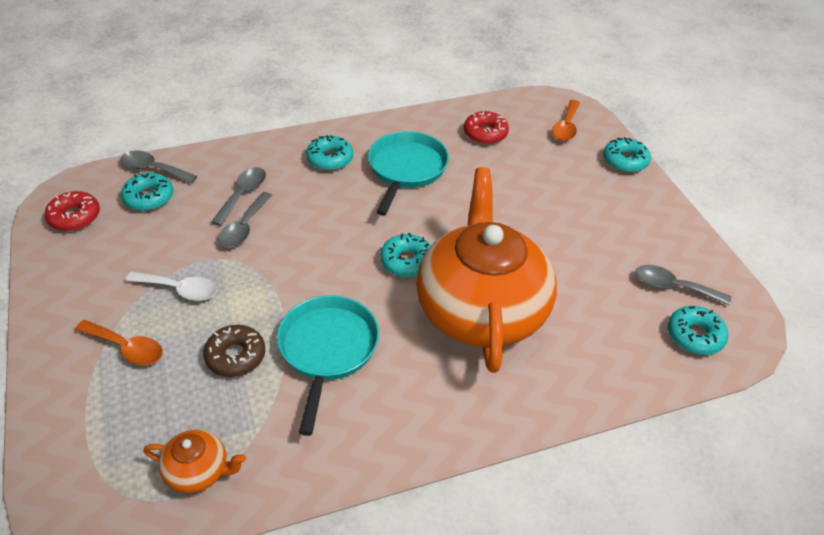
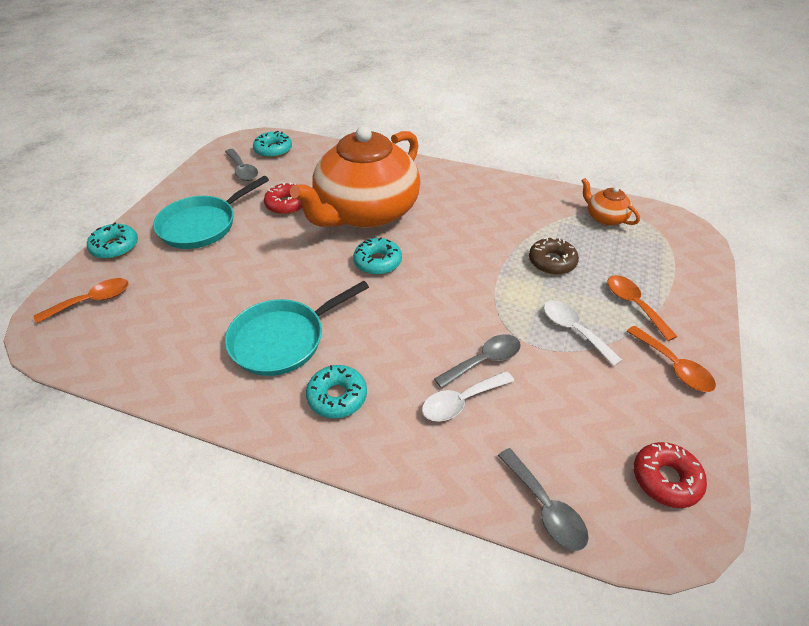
camera: 140 degrees left, 0 degrees up
(76, 301) = (673, 366): none -> orange spoon
(149, 198) = (567, 459): turquoise donut -> none
(243, 194) = (461, 401): grey spoon -> white spoon
(327, 350) = (486, 237): turquoise pan -> turquoise pan (202, 225)
(485, 133) = (163, 337): red donut -> red donut (287, 204)

